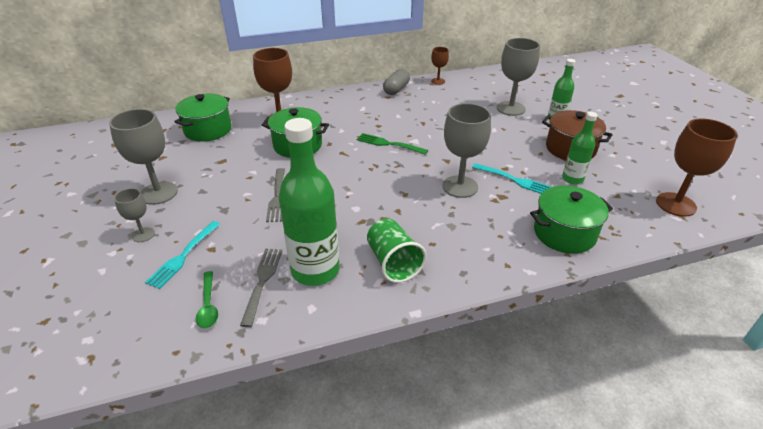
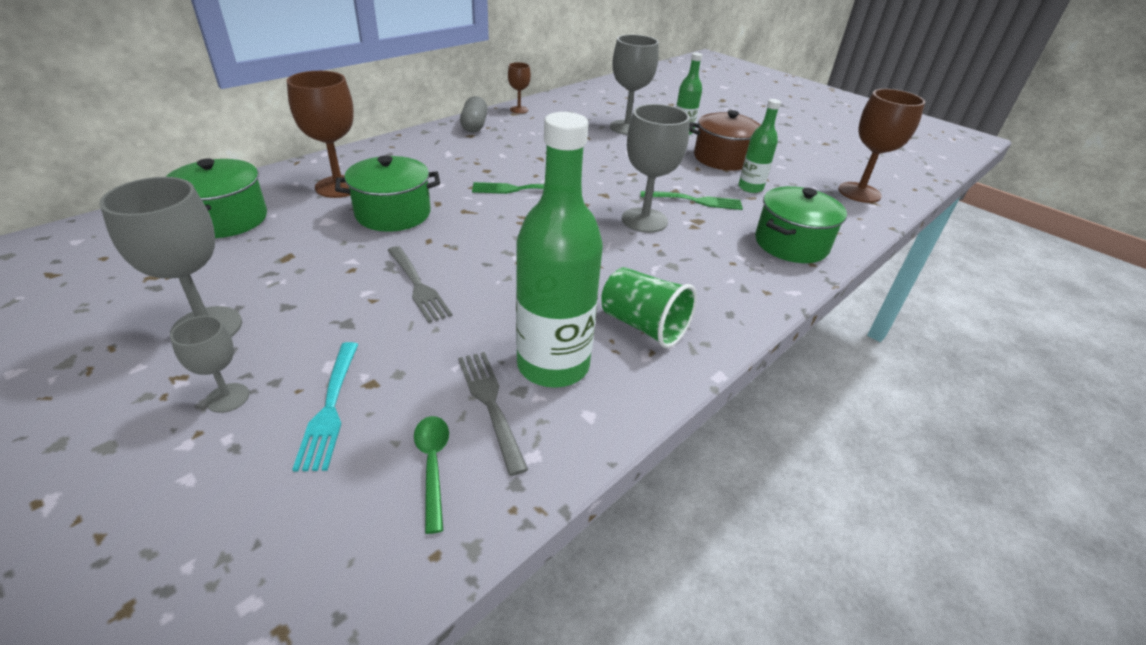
camera: 30 degrees left, 0 degrees up
(208, 305) = (433, 465): green spoon -> green spoon turned 150 degrees counterclockwise
(513, 180) = (694, 201): turquoise fork -> green fork

